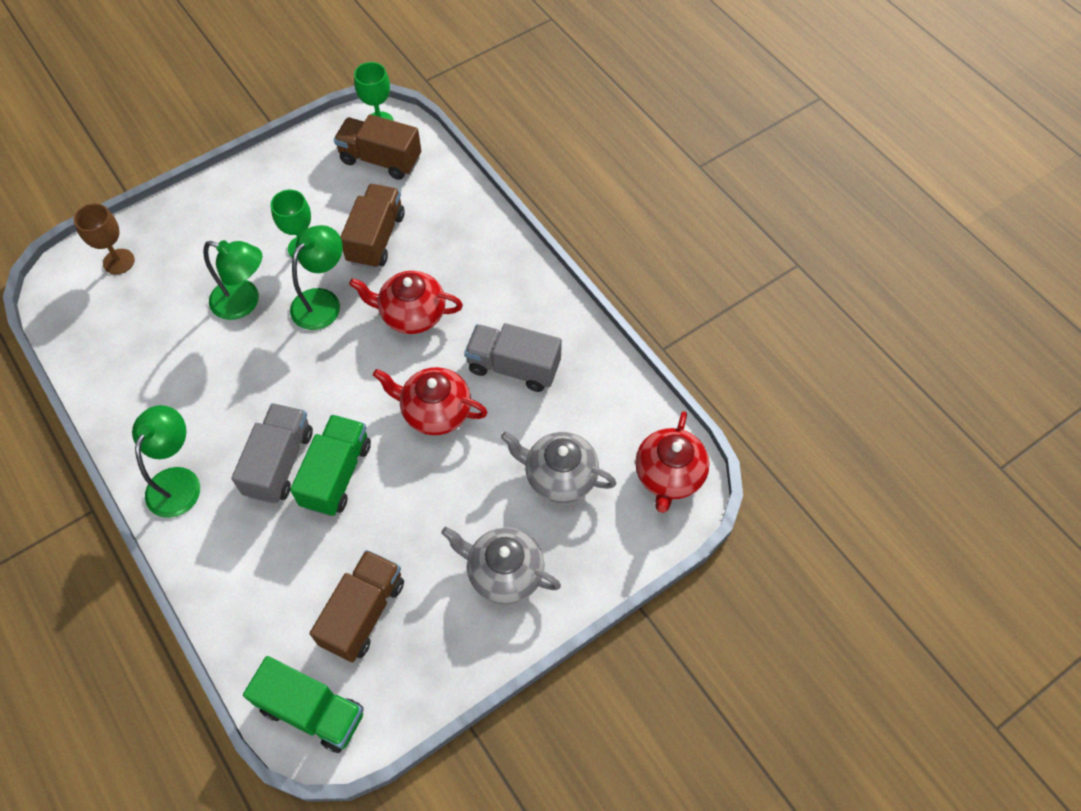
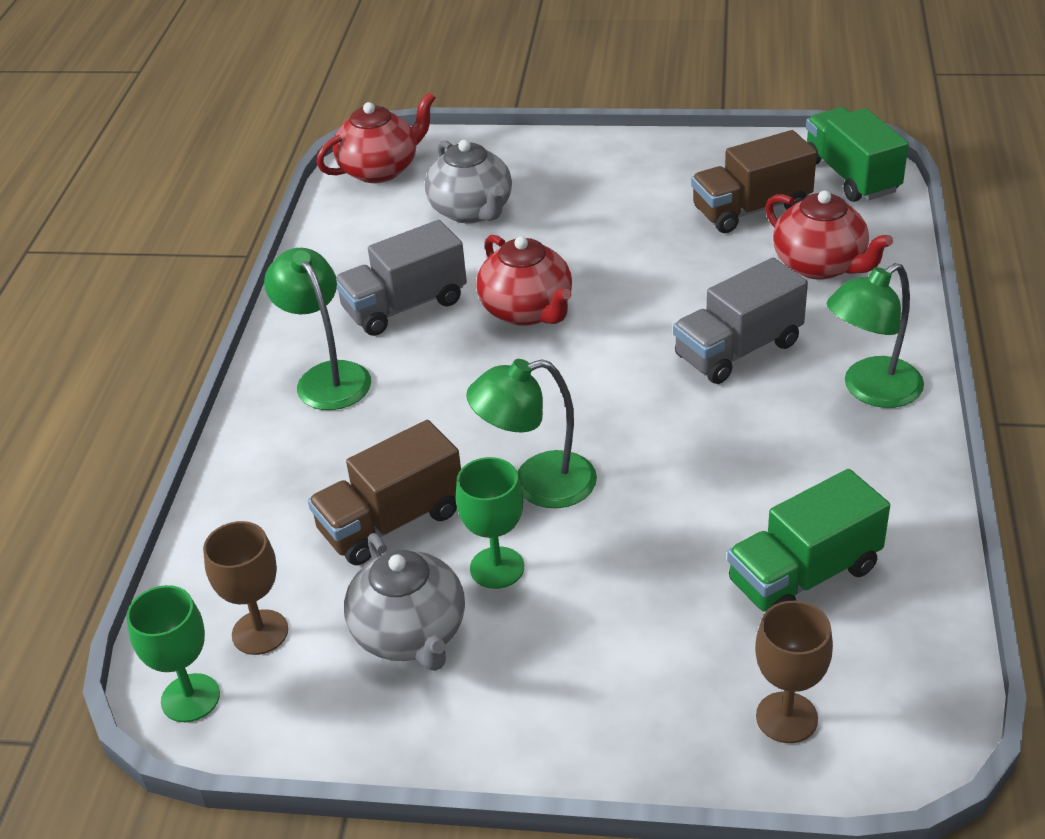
camera: 135 degrees left, 20 degrees down
(244, 302) = (639, 541): green lamp -> green lamp (327, 377)
(336, 475) = (684, 311): green truck -> green truck (804, 575)
(380, 160) = (260, 632): brown truck -> brown goblet
(412, 314) = (449, 410): red teapot -> red teapot (820, 265)
(504, 573) = (598, 179): grey teapot -> grey teapot (410, 634)
(513, 367) = (404, 306): grey truck -> grey truck turned 90 degrees clockwise

